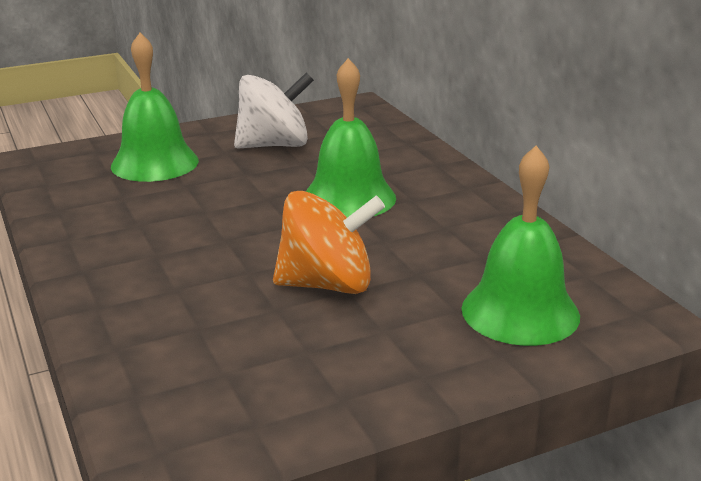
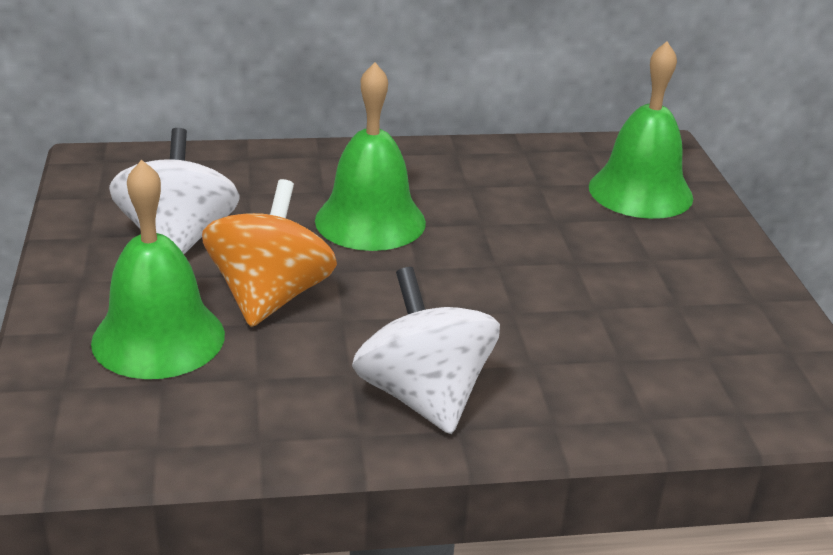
camera: 75 degrees left, 5 degrees up
(117, 252) = (424, 396): none -> white spinning top
(327, 284) = (560, 270): orange spinning top -> orange spinning top (270, 297)

